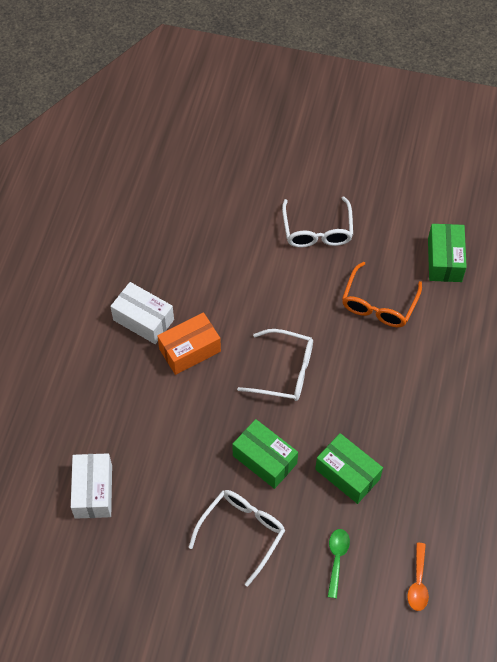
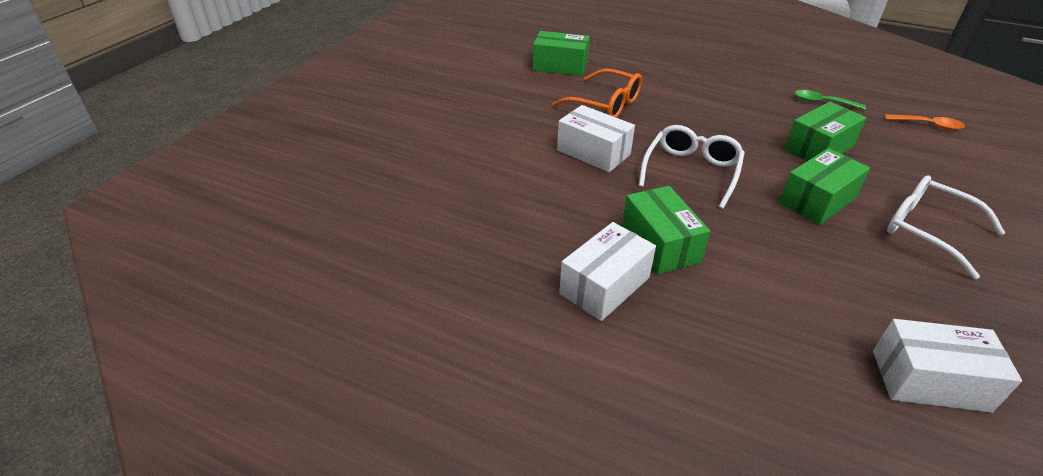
camera: 80 degrees left, 20 degrees down
(190, 350) = (660, 244): orange box -> green box
(296, 301) = (593, 152): none -> white box
(317, 230) = (499, 127): white glasses -> none
(337, 559) = (927, 167): green spoon -> green spoon (823, 102)

